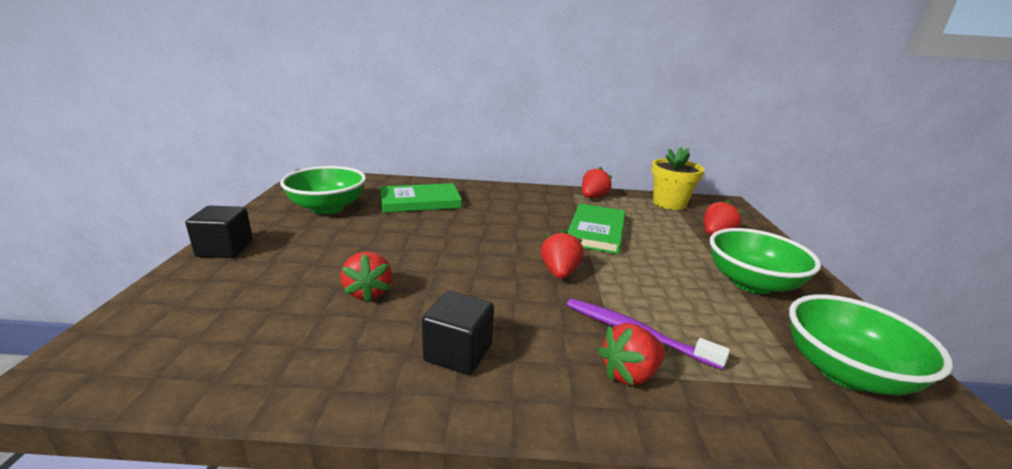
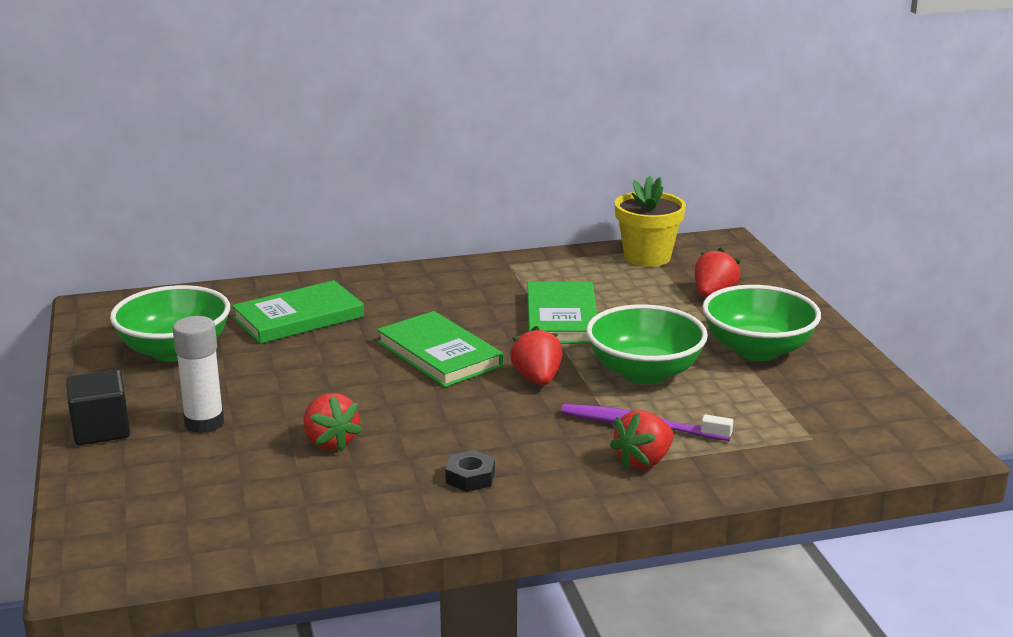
camera: 15 degrees left, 0 degrees up
(295, 258) = (204, 423): none -> white glue stick
(458, 353) = (470, 477): black cube -> black nut
(495, 240) = (439, 354): none -> green book
(593, 197) = (539, 266): red strawberry -> none
(845, 372) = (843, 421): green bowl -> green bowl (644, 372)

